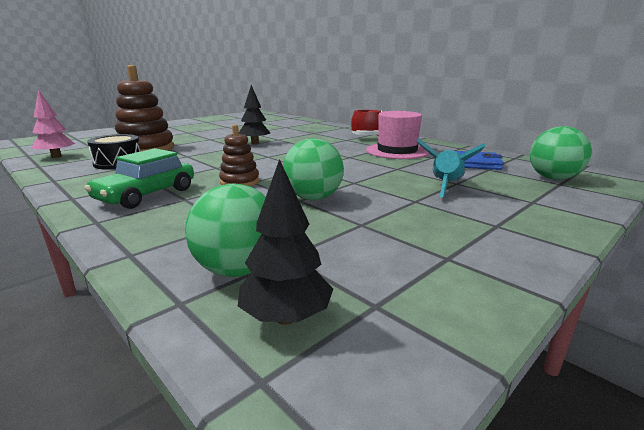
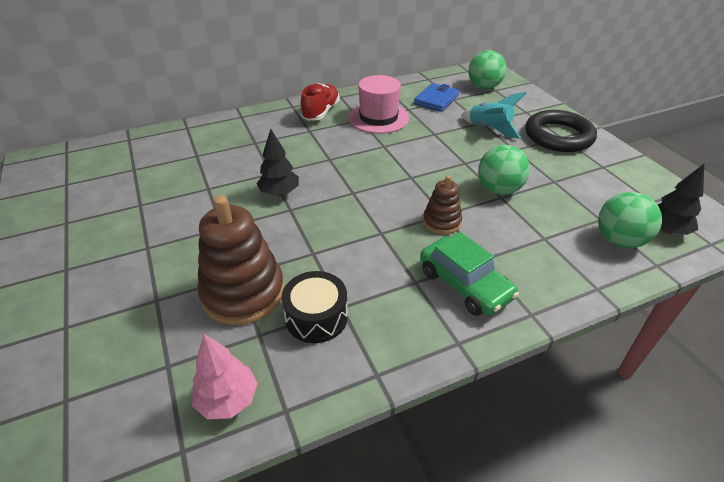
camera: 70 degrees left, 20 degrees up
(495, 223) = (558, 136): none -> black ring

